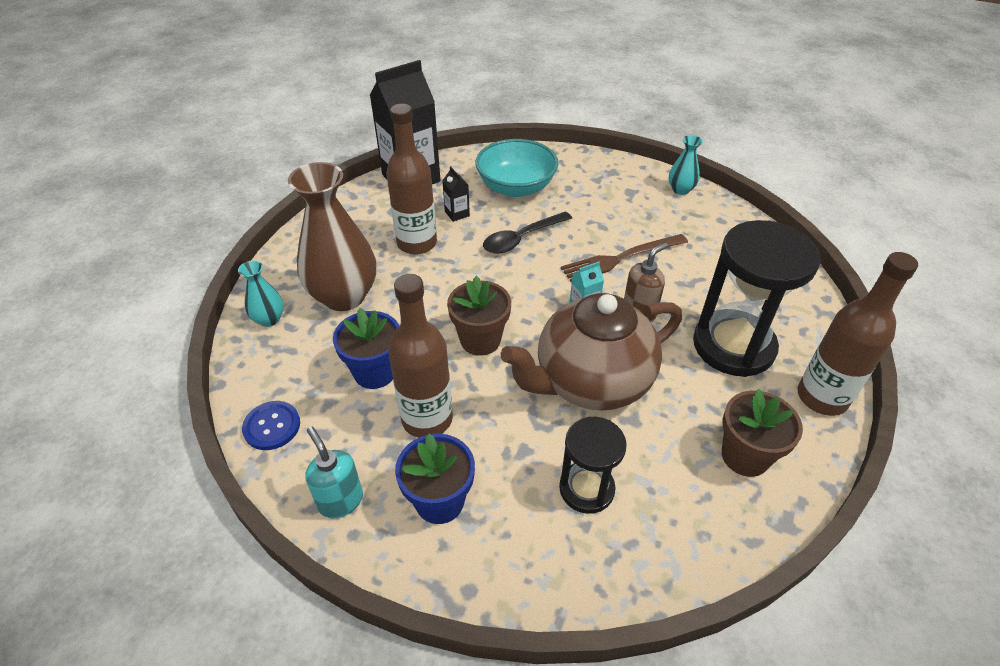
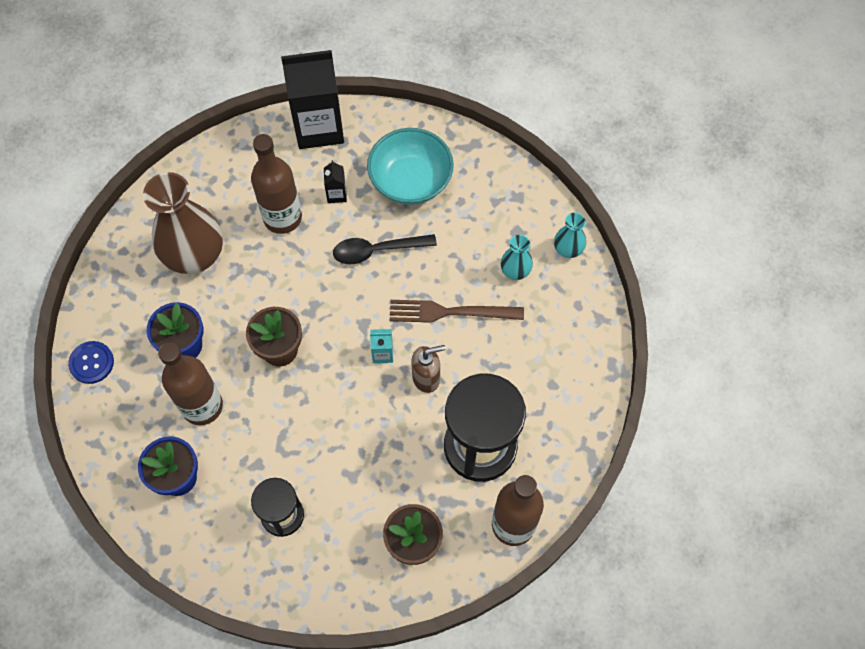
camera: 25 degrees right, 20 degrees up
(269, 319) = (127, 255): turquoise vase -> turquoise vase (515, 271)
(340, 501) = (113, 446): turquoise soap dispenser -> none
(590, 382) = (342, 428): brown teapot -> none

